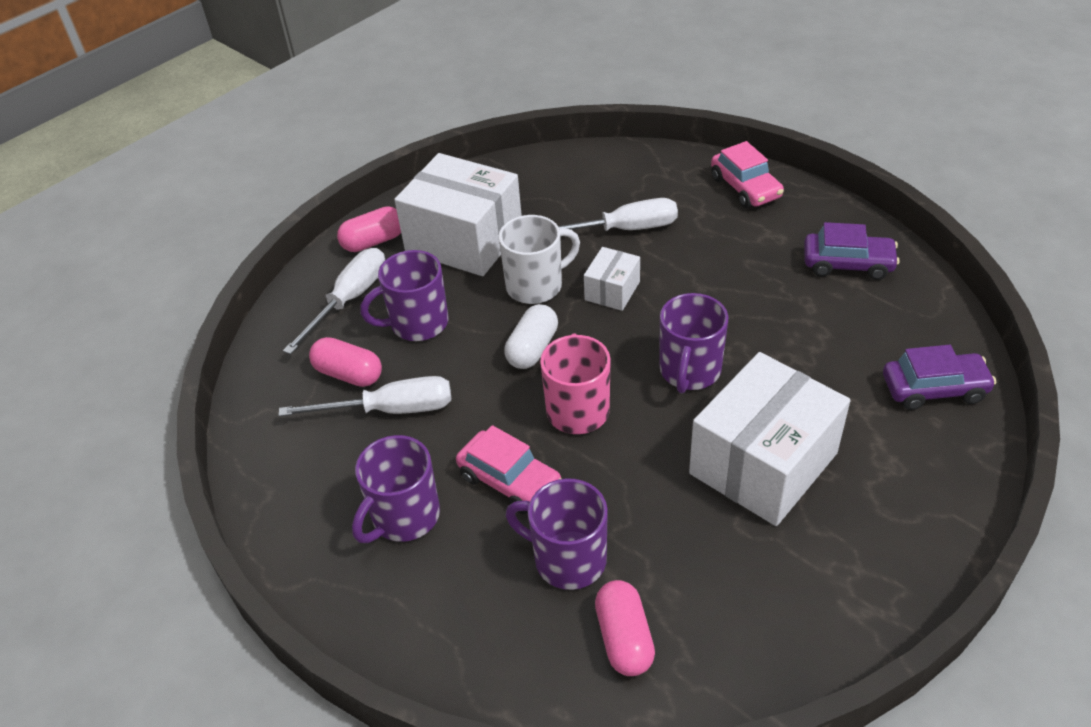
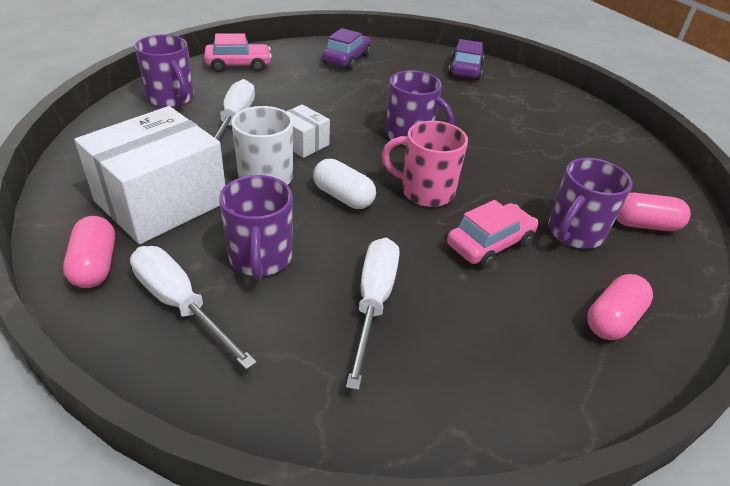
camera: 80 degrees left, 5 degrees down
(348, 374) = (303, 326): pink capsule -> pink capsule (613, 319)
(404, 517) = (516, 319): purple mug -> purple mug (171, 98)
(763, 463) = (504, 133): white box -> none

